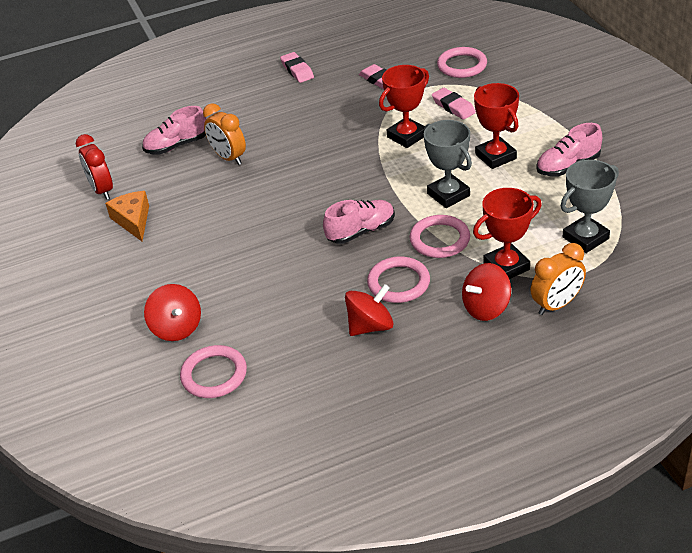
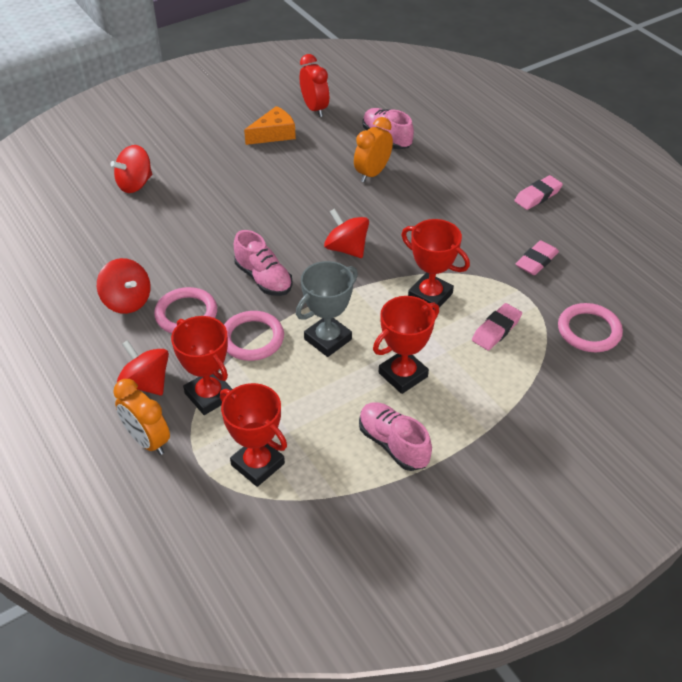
camera: 75 degrees right, 5 degrees up
(102, 190) = (314, 108): red clock -> red clock turned 105 degrees clockwise
(214, 375) = (78, 214): pink ring -> none
(333, 179) = (346, 249): none -> red spinning top
(585, 238) = (257, 464): grey trophy -> red trophy

